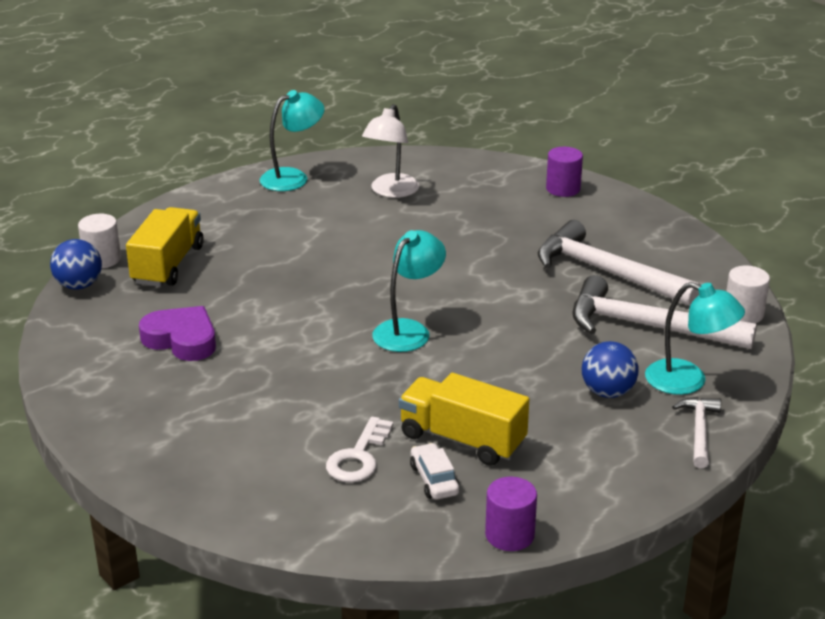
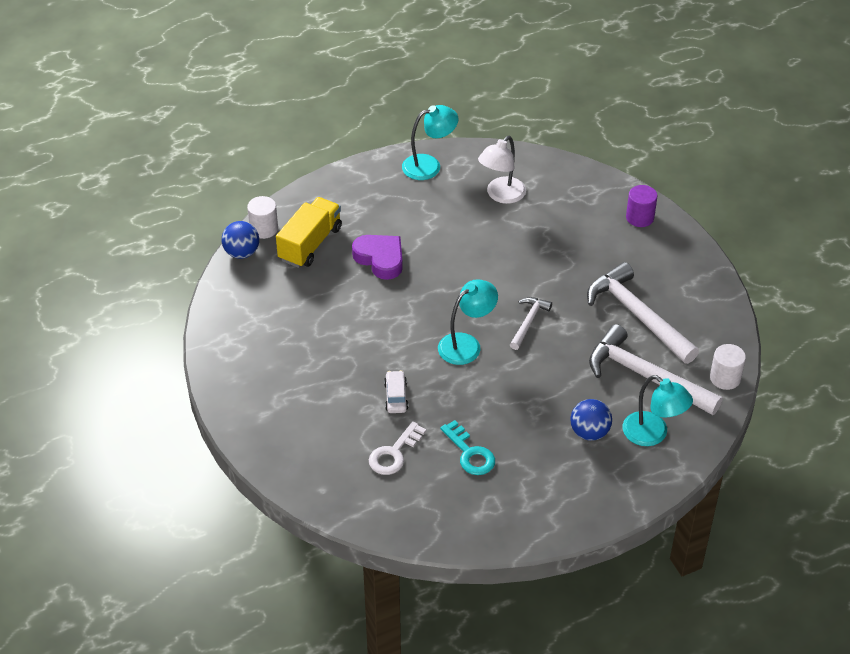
camera: 15 degrees right, 15 degrees up
(182, 339) = (302, 321): purple heart -> purple heart (380, 259)
(434, 480) = (439, 484): white car -> white car (396, 397)
(462, 439) = (470, 453): yellow truck -> turquoise key
(509, 535) = (473, 540): purple cylinder -> none
(699, 431) = (640, 481): white hammer -> white hammer (528, 322)

